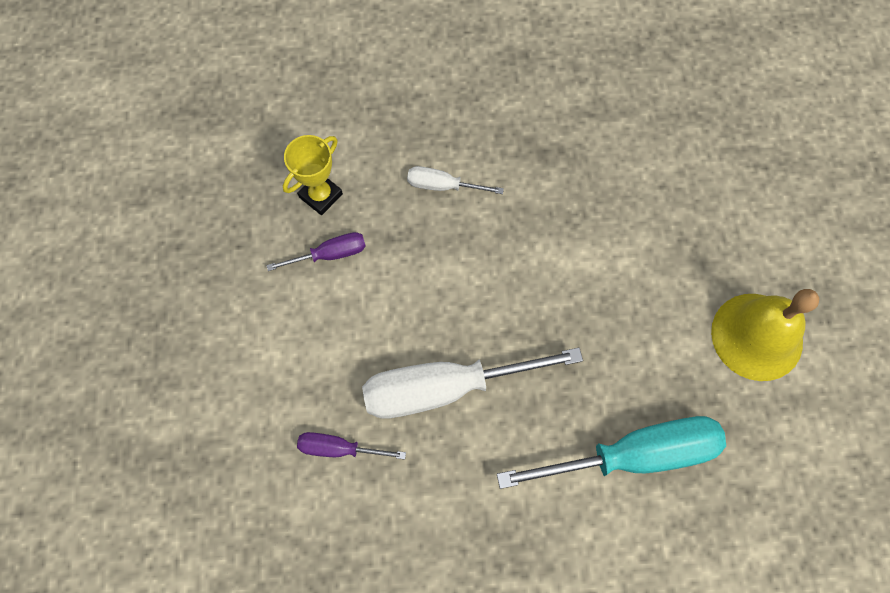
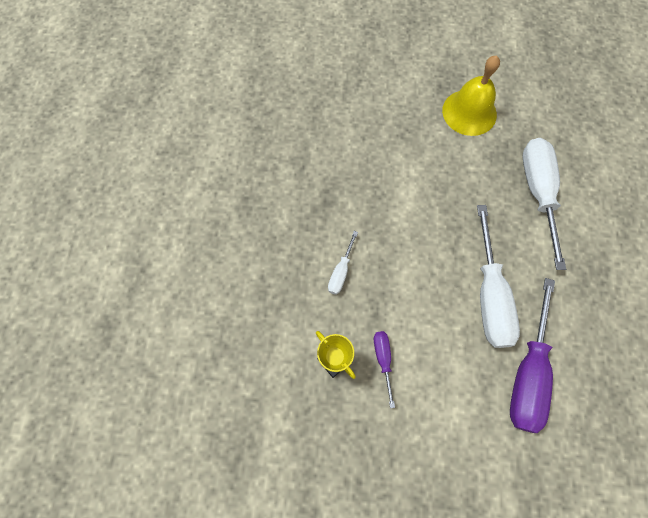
camera: 80 degrees left, 0 degrees up
(339, 448) = (528, 372): purple screwdriver -> purple screwdriver, size x2.08
(632, 455) = (538, 193): turquoise screwdriver -> white screwdriver

